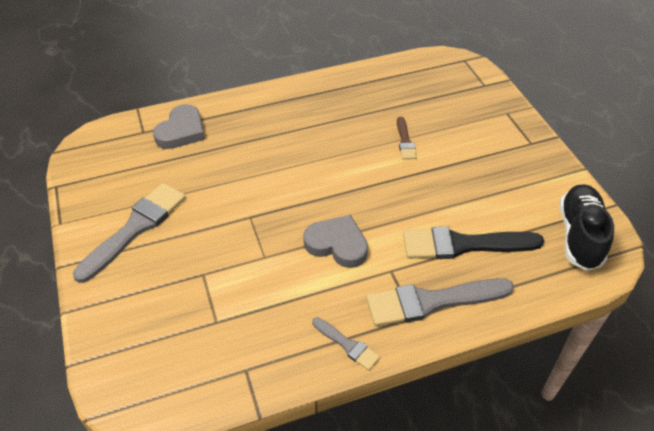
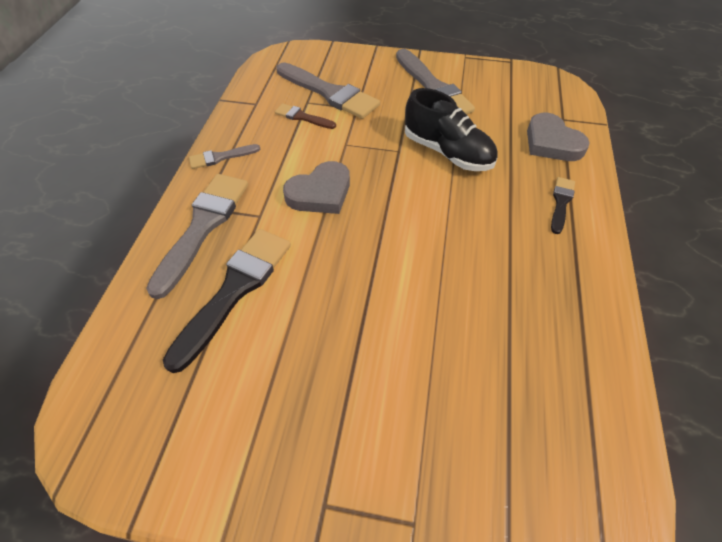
camera: 120 degrees right, 5 degrees up
(189, 310) = (329, 93): none -> grey brush
(251, 113) = (561, 203): none -> black brush
(405, 141) = (429, 328): brown brush -> brown brush (302, 117)
(579, 236) = (137, 424): black shoe -> black shoe (447, 152)

